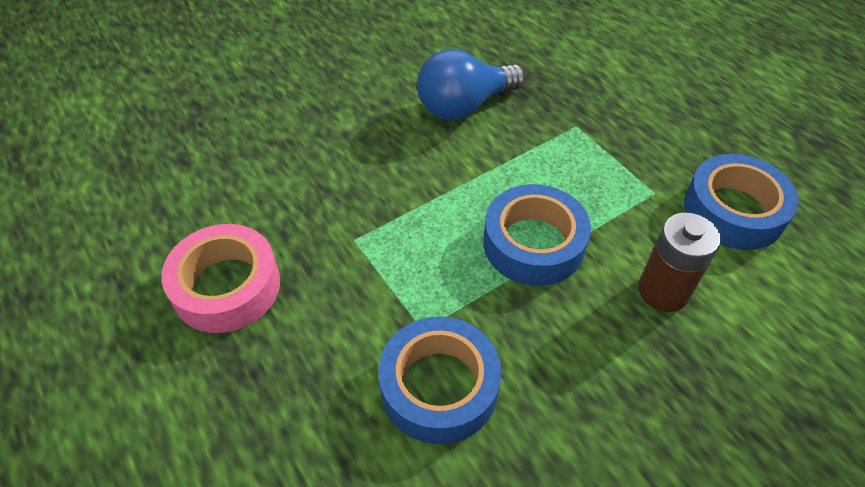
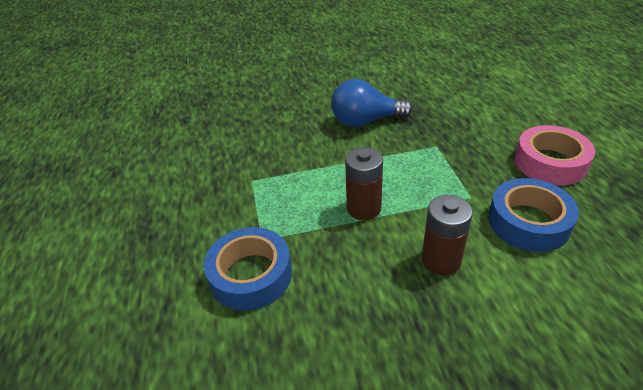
camera: 25 degrees right, 10 degrees down
(226, 286) = (165, 188): pink tape -> pink tape (550, 162)
(533, 243) = (364, 208): blue tape -> brown battery

